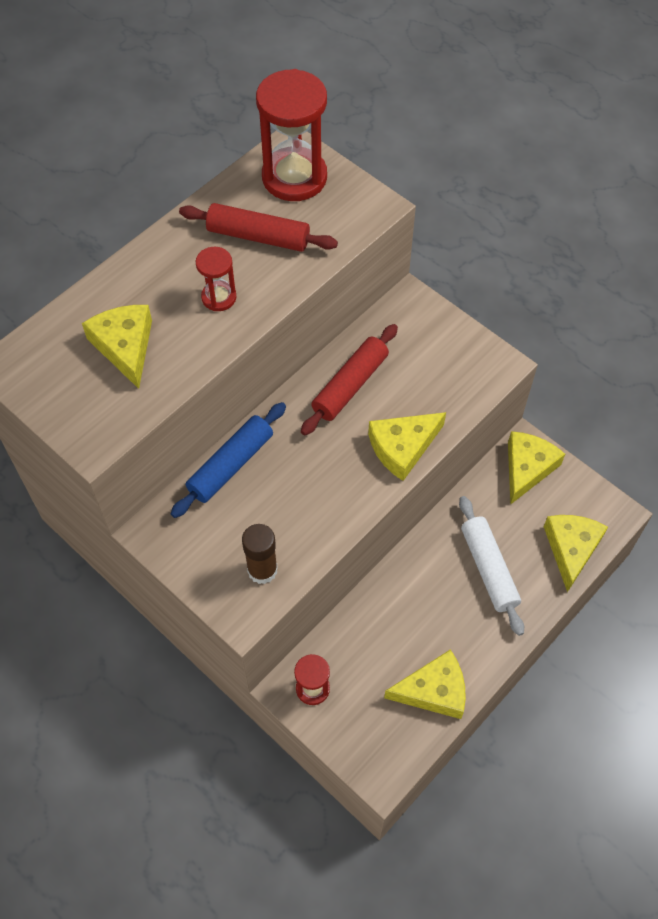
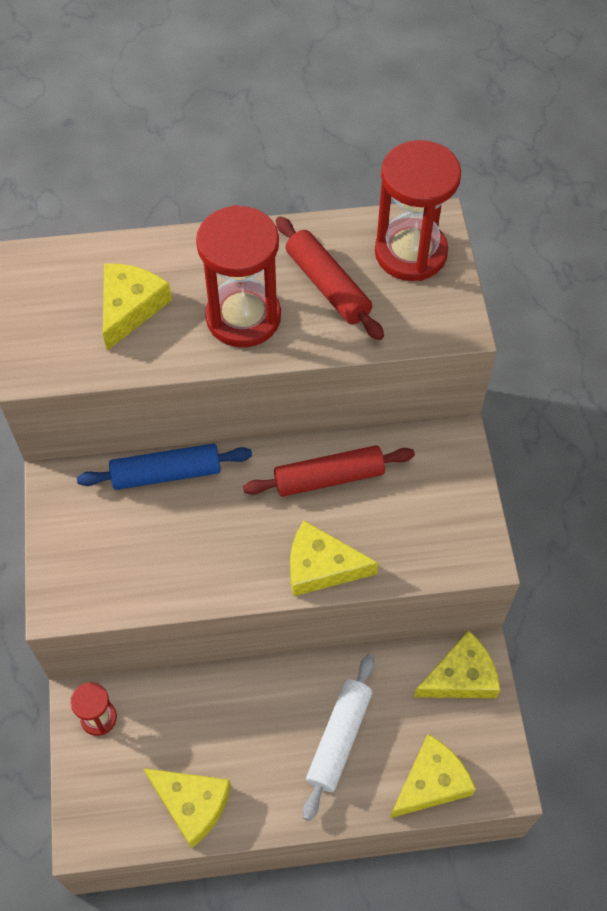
camera: 40 degrees right, 0 degrees up
(219, 297) = (243, 317): red hourglass -> red hourglass, size x2.00
(262, 570) = (107, 581): brown glue stick -> none

